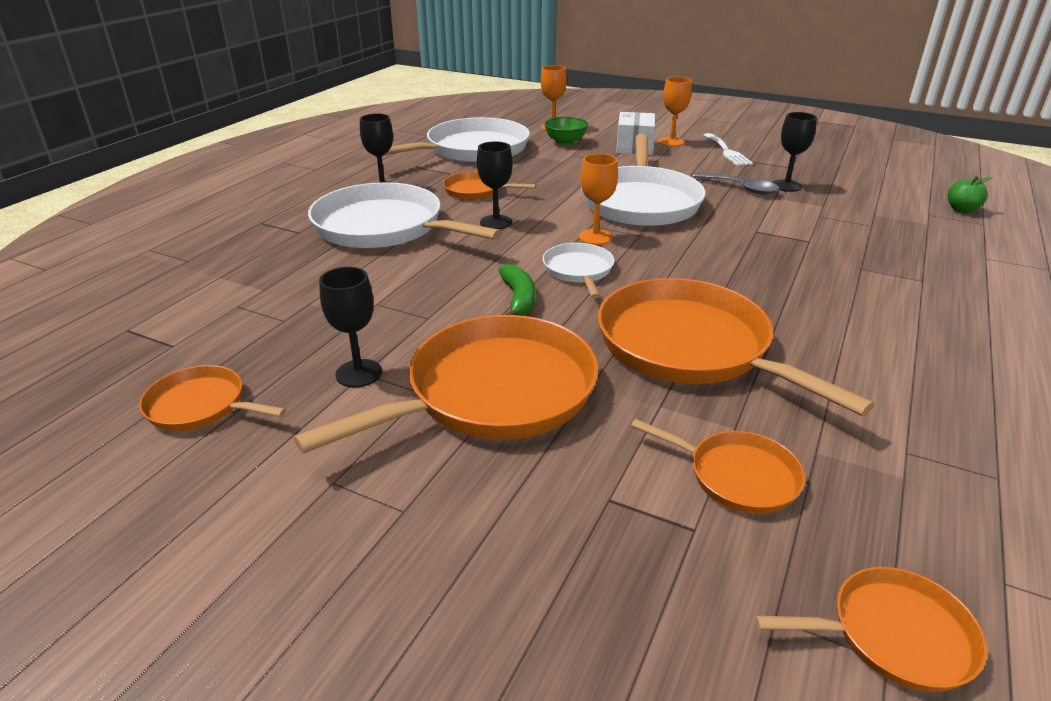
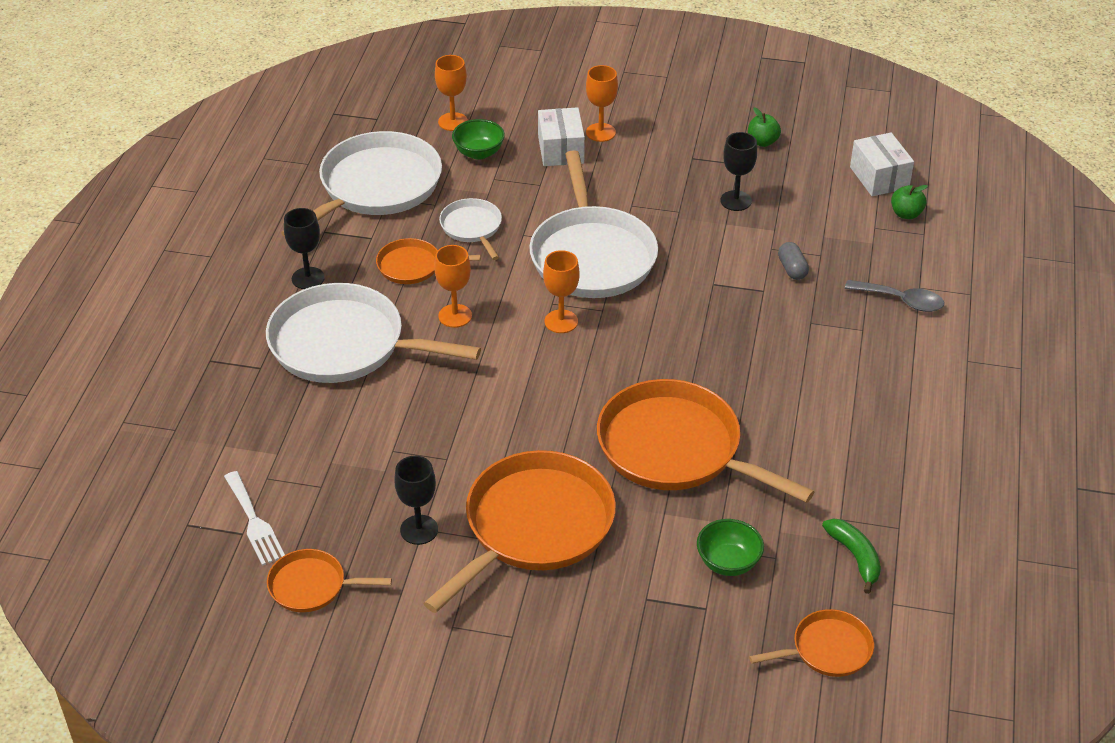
camera: 15 degrees left, 10 degrees up
(496, 222) = (455, 316): black goblet -> orange goblet
(518, 299) = (517, 420): green banana -> green banana (855, 557)
(578, 270) = (559, 373): white pan -> white pan (472, 227)
(727, 151) = (666, 143): white fork -> white fork (254, 522)
(737, 476) = (728, 562): orange pan -> green bowl
(741, 188) = (690, 213): grey spoon -> grey spoon (901, 301)
(815, 158) = (762, 142): none -> green apple
(841, 231) = (792, 269): none -> grey capsule
(930, 186) = (879, 177): none -> white box

